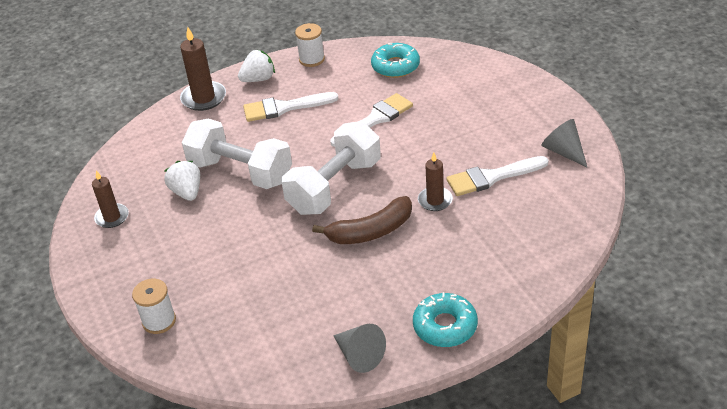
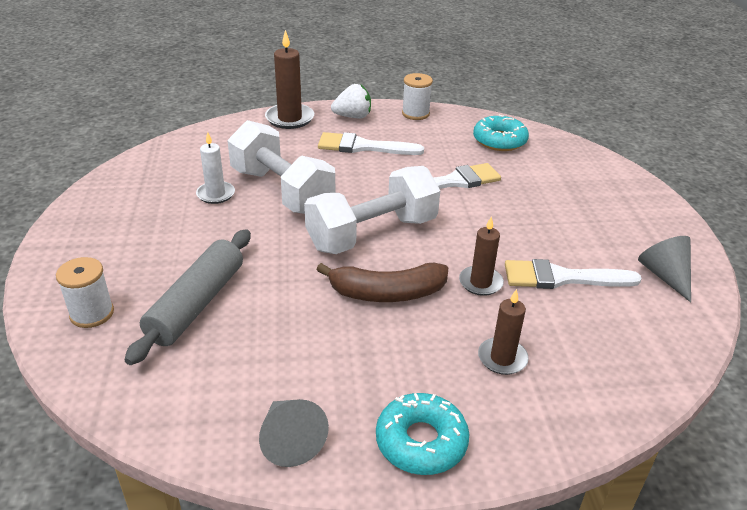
camera: 15 degrees right, 5 degrees down
(112, 217) = (127, 195): brown candle -> brown candle (502, 358)
(187, 192) = (216, 194): white strawberry -> white candle
(234, 287) = (197, 304): none -> grey rolling pin

